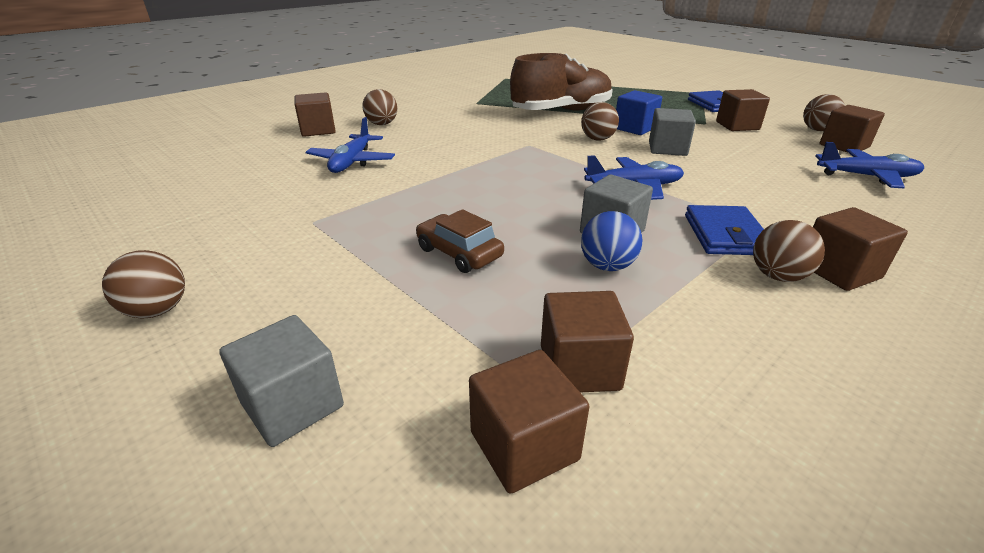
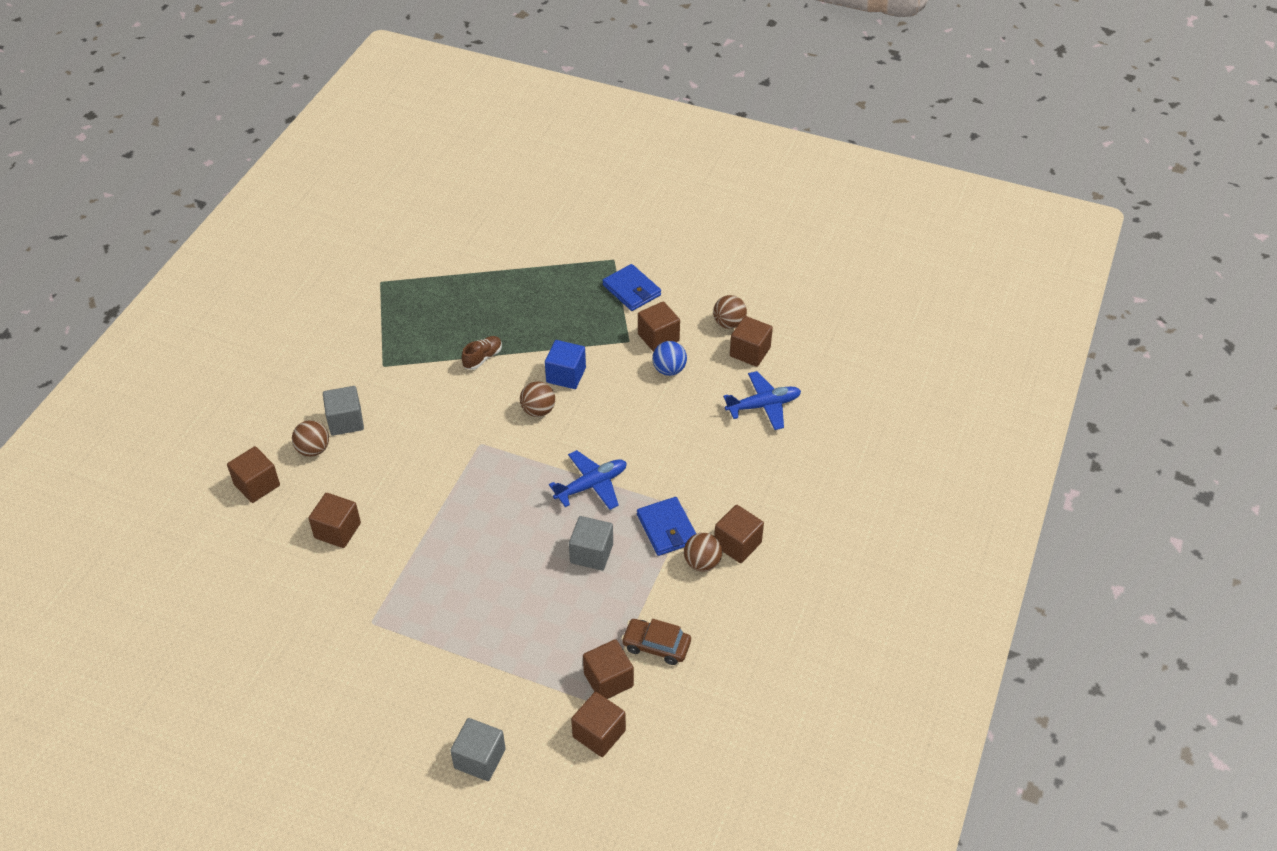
camera: 25 degrees left, 15 degrees up
(158, 311) = (347, 737): brown ball -> none
(352, 162) = (337, 530): blue plane -> brown cube
(459, 253) = (499, 615): brown car -> brown car (656, 646)
(561, 111) = (482, 358): brown shoe -> brown shoe, size x0.41
(607, 266) = (599, 592): blue ball -> blue ball (669, 370)
(667, 149) = (604, 409): grey cube -> grey cube (345, 421)

